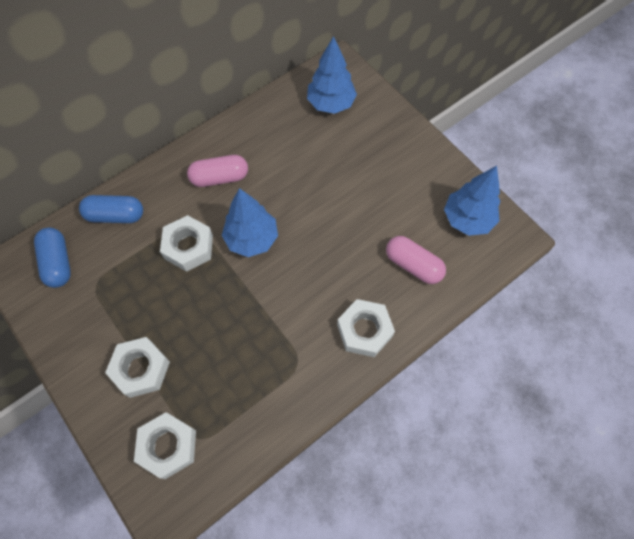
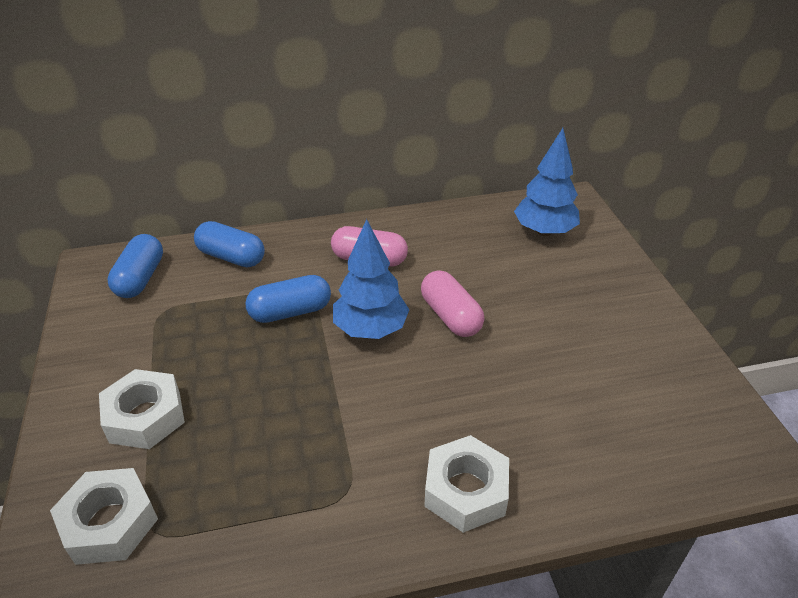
camera: 25 degrees right, 25 degrees down
(189, 247) = (290, 312): white nut -> blue capsule
(413, 265) = (579, 435): pink capsule -> pink capsule (450, 316)
(467, 219) = (688, 408): blue tree -> none

